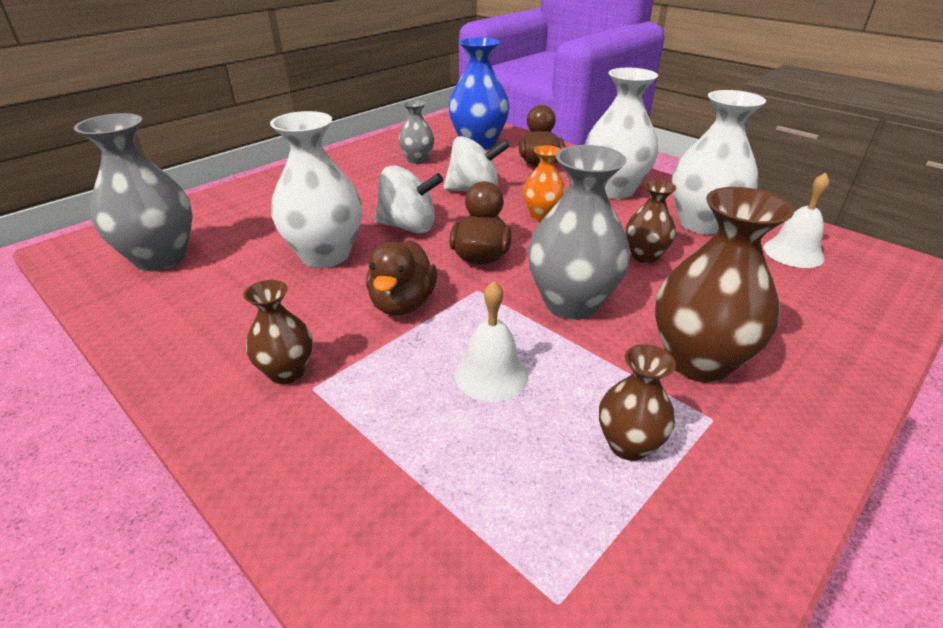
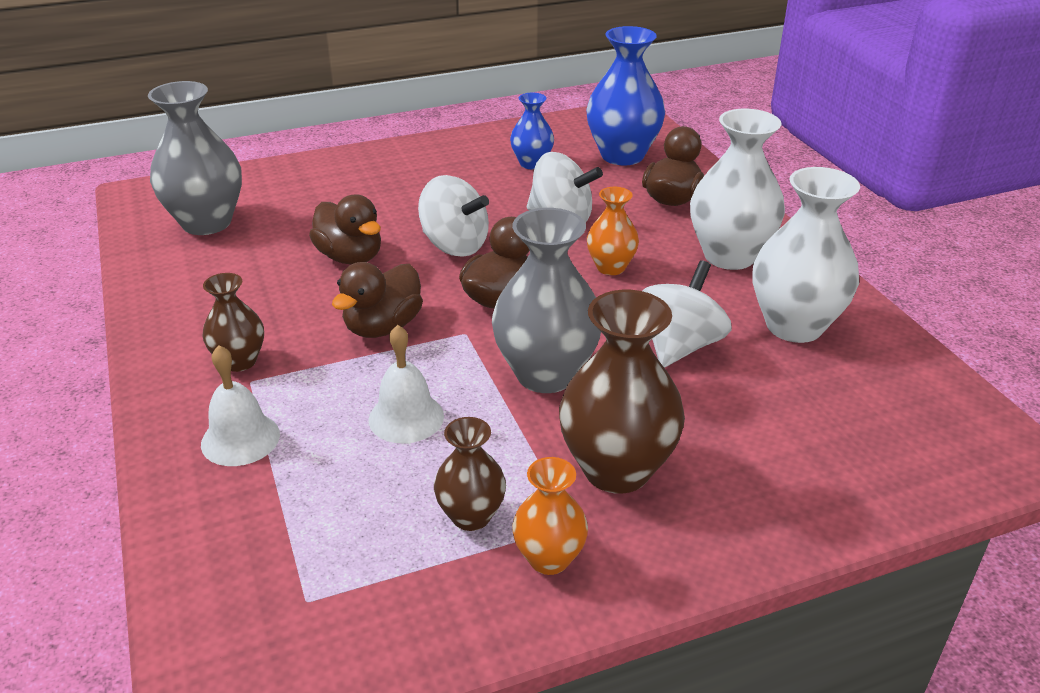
camera: 25 degrees right, 0 degrees up
(325, 255) = (350, 257): white vase -> brown duck
(417, 160) = (532, 163): grey vase -> blue vase
(644, 256) = (680, 346): brown vase -> white spinning top
(727, 459) = (549, 558): none -> orange vase
(793, 253) = (871, 391): white bell -> white bell (240, 439)

